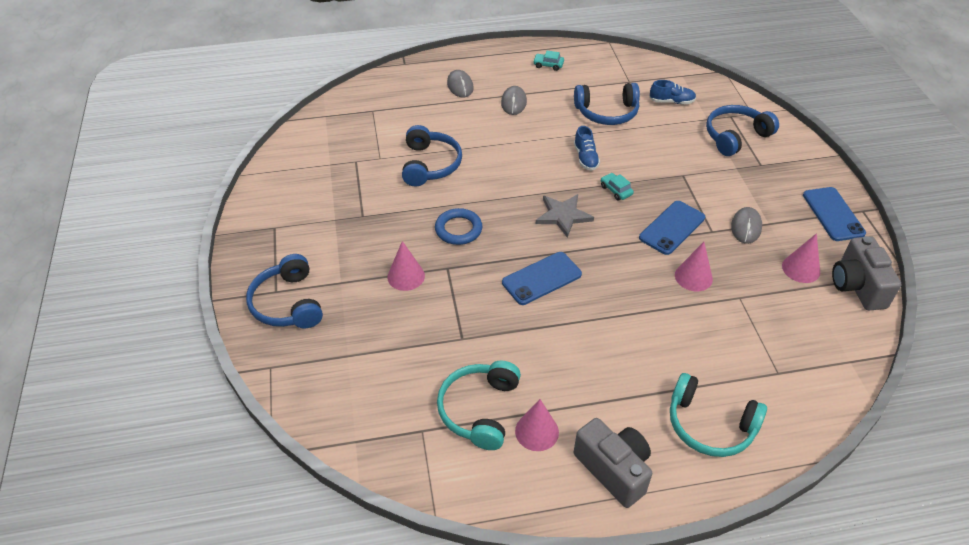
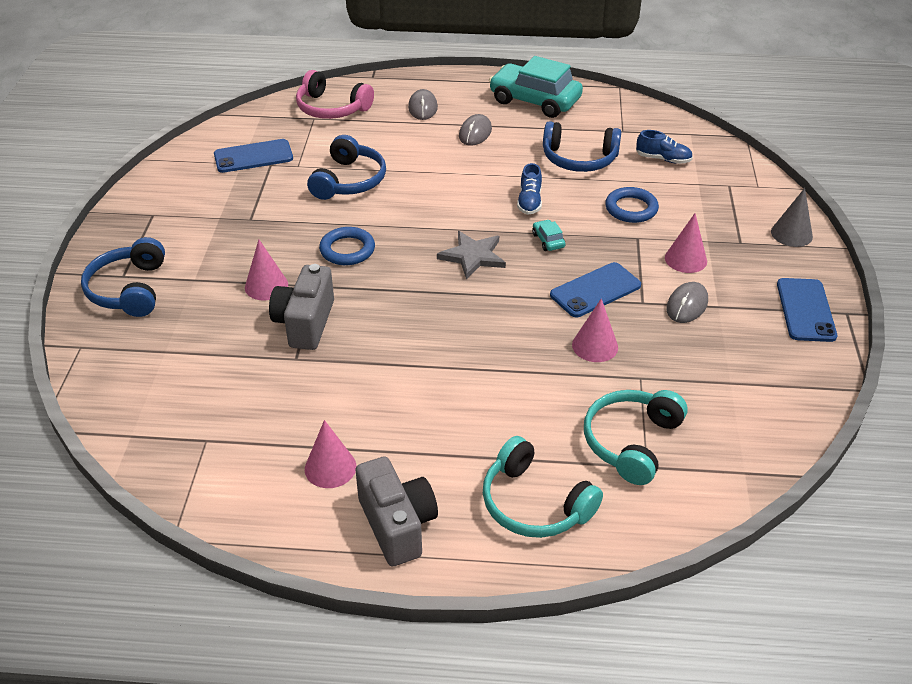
camera: 15 degrees right, 5 degrees down
(383, 99) = (331, 108): none -> pink headphones
(479, 410) = (278, 432): turquoise headphones -> turquoise headphones (631, 442)
(541, 278) = (415, 315): blue phone -> blue phone (253, 156)
(548, 65) = (534, 101): turquoise car -> turquoise car, size x2.49
(667, 150) = (631, 208): none -> blue ring
(735, 136) = (724, 207): blue headphones -> none
(794, 150) = (791, 234): none -> grey cone
(801, 269) = (733, 361): pink cone -> pink cone (685, 259)
(857, 286) = (796, 393): grey camera -> grey camera (305, 323)

